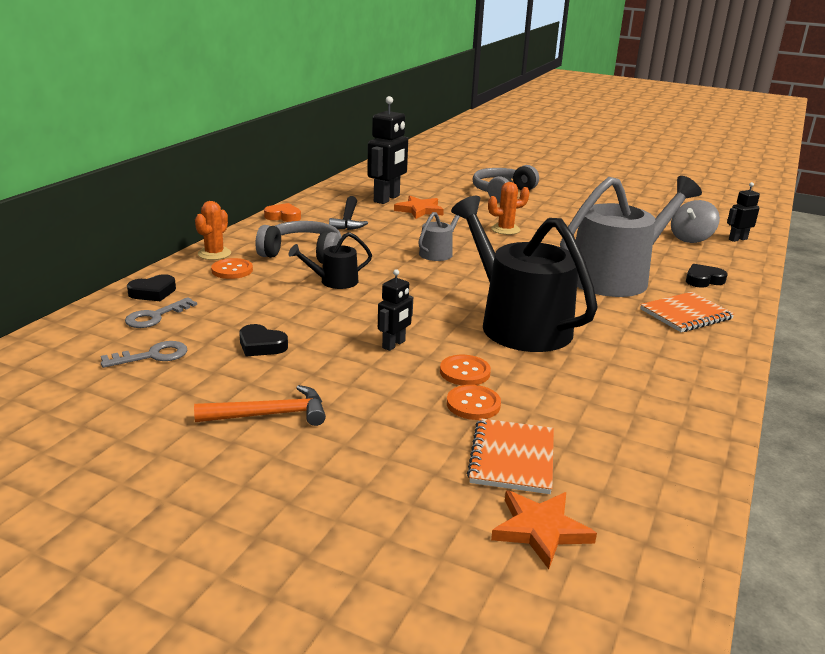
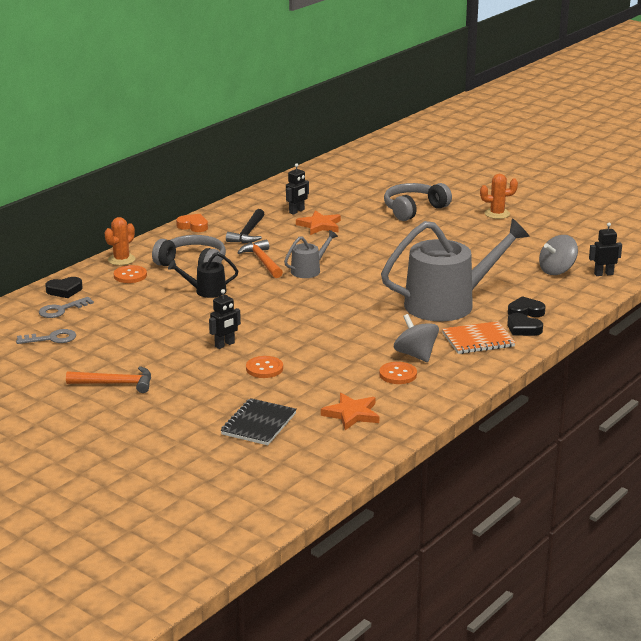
camera: 15 degrees right, 0 degrees up
(261, 345) = (128, 337): black heart -> black heart (523, 329)
(381, 246) = (262, 261): none -> orange hammer
(387, 199) = (297, 211): black robot -> black robot, size x0.54
(473, 404) = (255, 390): orange button -> orange button (398, 374)
(505, 229) = (386, 251): orange cactus -> orange cactus (497, 214)
(512, 458) = (258, 424): orange notebook -> black notebook
(519, 324) = (331, 337): black watering can -> none
(540, 530) = (248, 462): orange star -> orange star (352, 414)
(634, 338) = (415, 355): none -> grey spinning top

